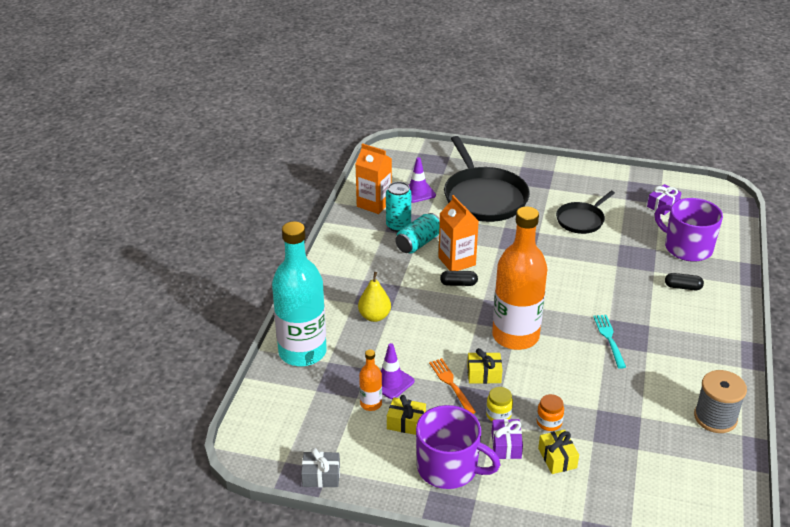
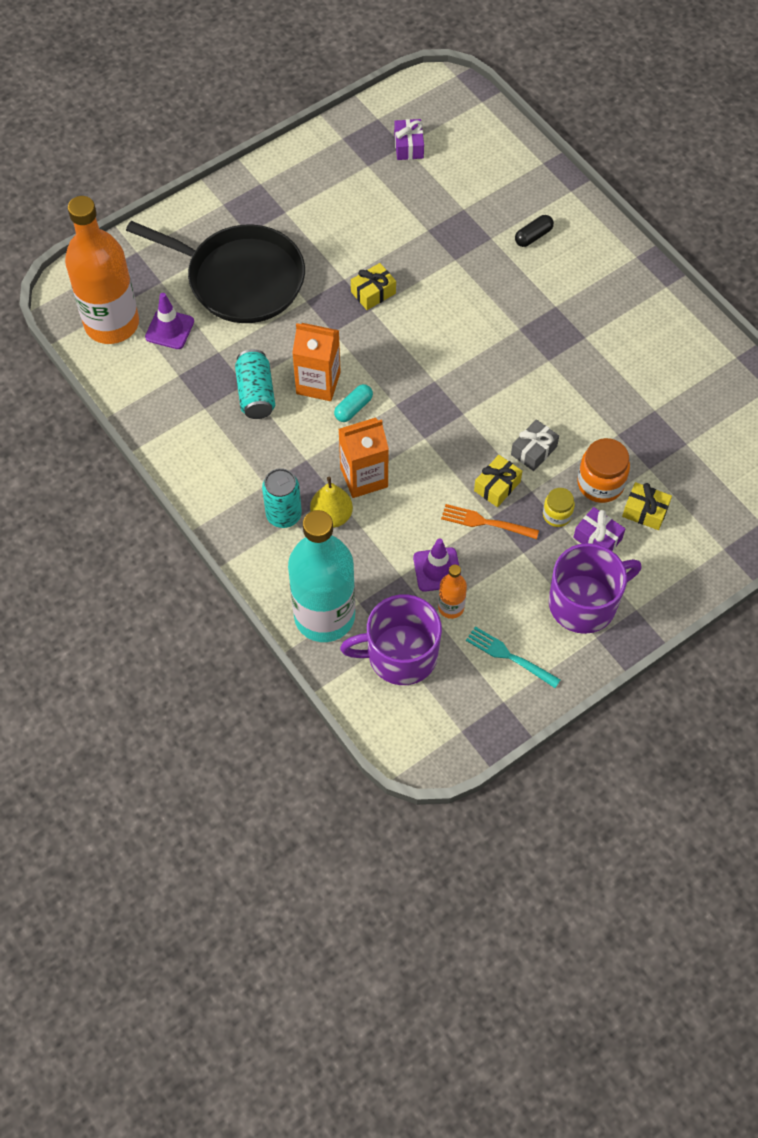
camera: 50 degrees left, 25 degrees up
(321, 476) = (505, 713): grey gift -> grey gift (533, 450)
(374, 204) = (147, 383): orange carton -> orange carton (364, 477)
(398, 226) = (209, 390): turquoise can -> turquoise can (284, 515)
(406, 423) = (501, 596): yellow gift -> yellow gift (373, 292)
(458, 284) = (353, 408): black capsule -> turquoise capsule
(515, 336) = (471, 421): orange bottle -> orange bottle (112, 323)
(549, 422) = (600, 484): orange jar -> orange jar, size x1.63
(581, 220) = (362, 228): black pan -> none
(609, 339) = (544, 351): turquoise fork -> turquoise fork (509, 656)
(687, 247) = (485, 183): purple mug -> purple mug (400, 655)
(715, 417) = (703, 358): grey spool -> none

